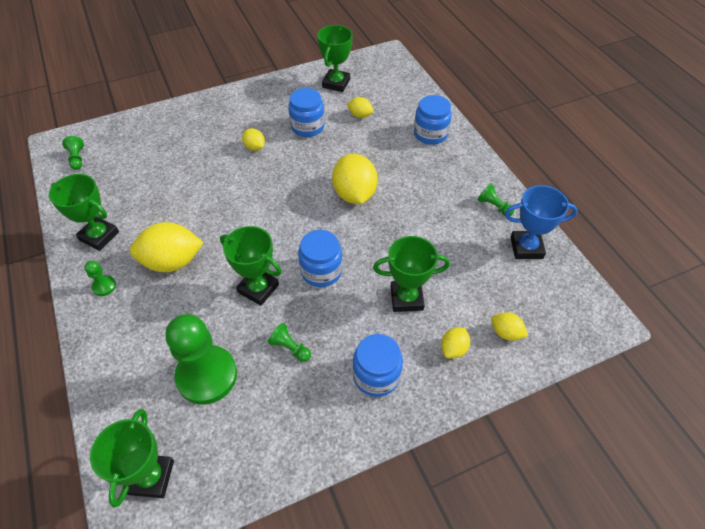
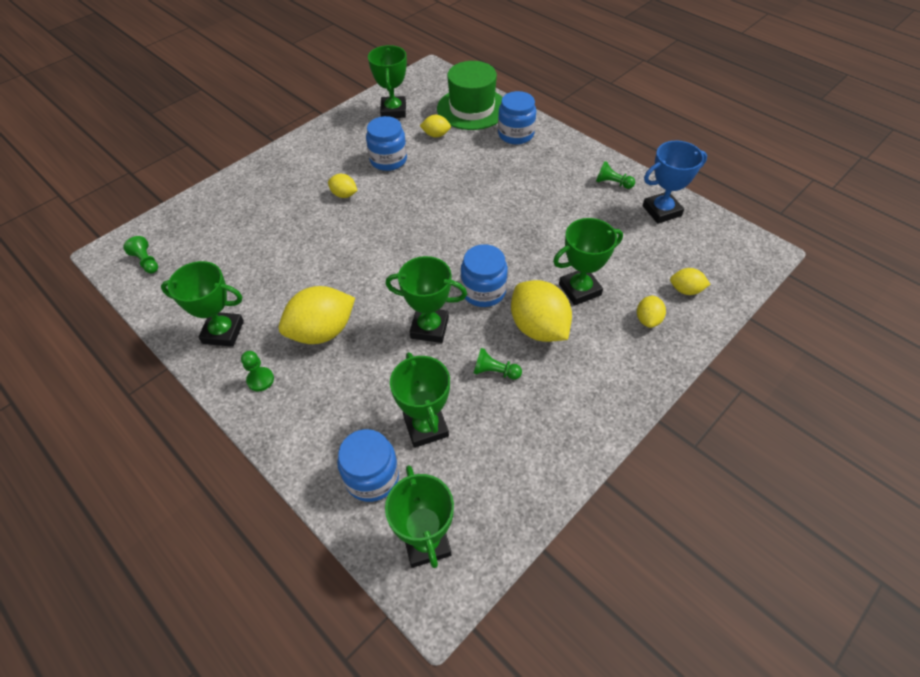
camera: 20 degrees left, 0 degrees up
(207, 376) = (426, 427): green pawn -> green trophy
(354, 194) = (474, 210): yellow lemon -> yellow lemon (538, 328)
(376, 376) = (592, 367): blue jar -> blue jar (372, 477)
(404, 99) = (472, 108): none -> green hat

